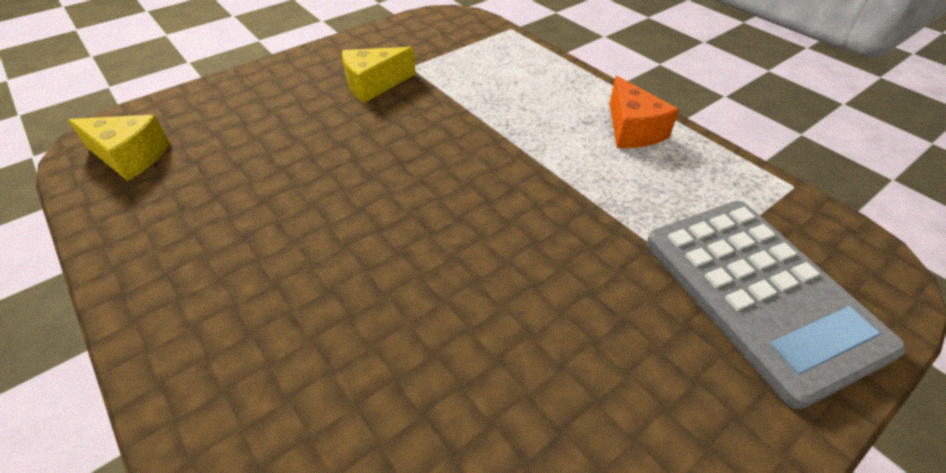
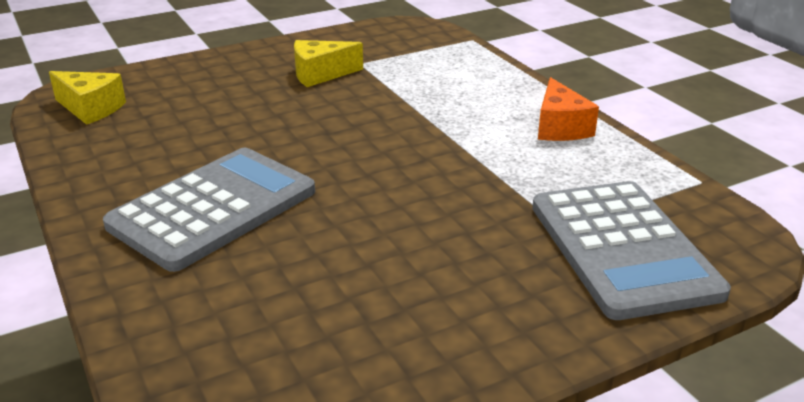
camera: 10 degrees right, 15 degrees down
(298, 294) = (213, 208): none -> grey calculator

